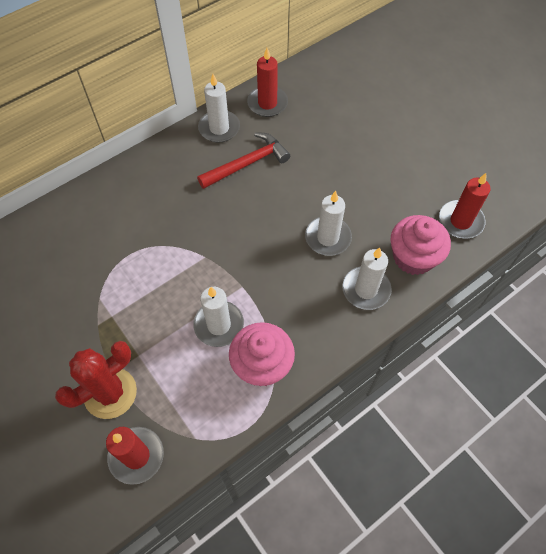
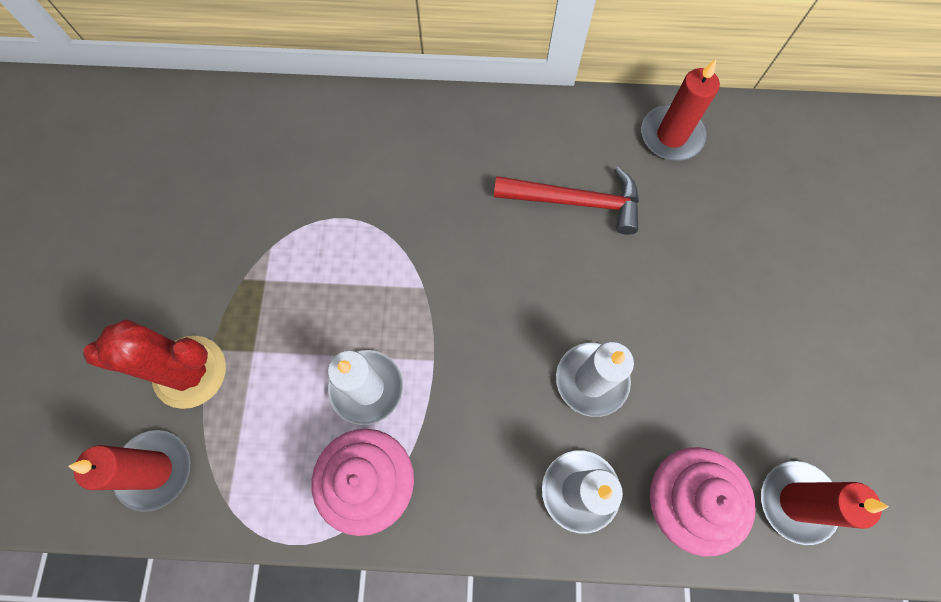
camera: 40 degrees right, 10 degrees up
(219, 128) = (581, 128): white candle -> none

